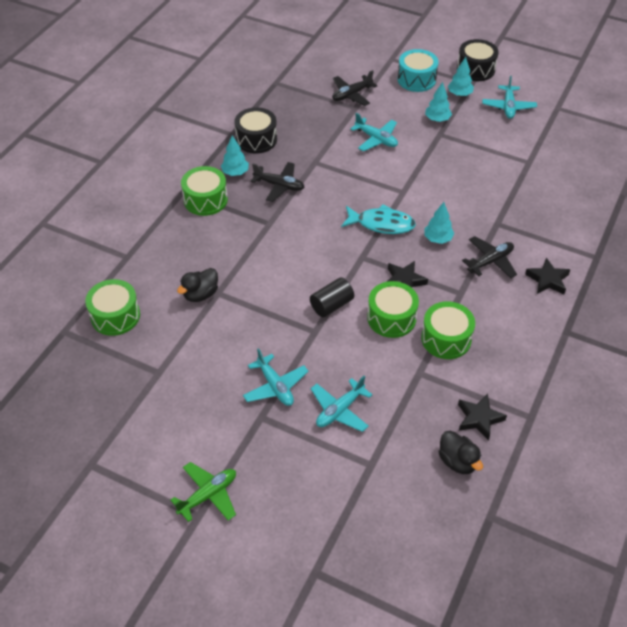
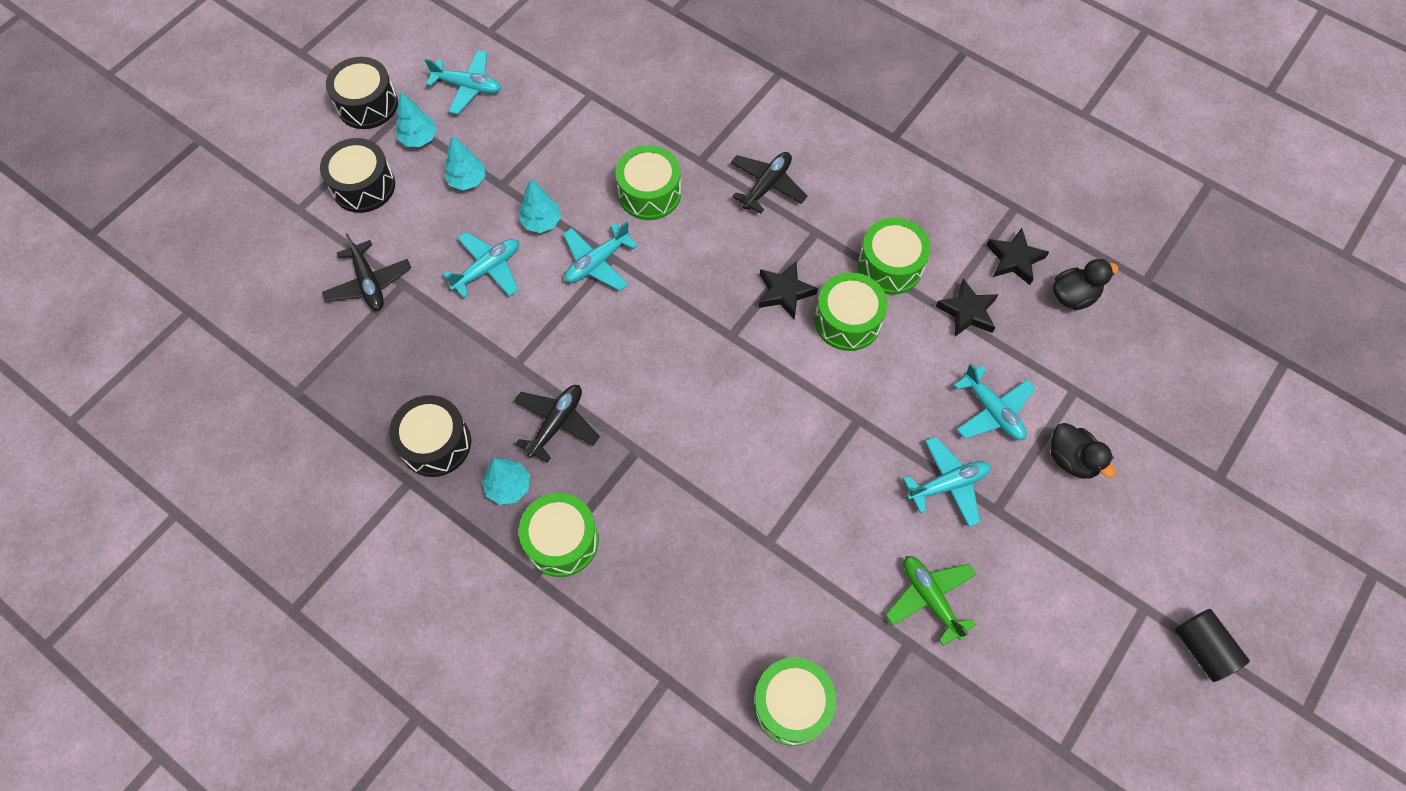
camera: 80 degrees left, 15 degrees up
(200, 294) = (767, 568): black duck -> black duck (1072, 459)
(208, 495) = (1114, 591): green plane -> green plane (930, 598)
(331, 305) = (814, 390): black cylinder -> black cylinder (1202, 648)
(381, 224) = (671, 298): turquoise fish -> none
(397, 185) = (597, 263): none -> turquoise plane
(416, 79) = (363, 186): turquoise drum -> black drum
(438, 239) = (714, 235): turquoise tree -> turquoise tree (541, 222)
(459, 202) = (649, 193): none -> green drum
(490, 261) = (767, 185): black plane -> black plane turned 60 degrees clockwise
(547, 280) = (809, 133): black star -> black star (967, 312)

